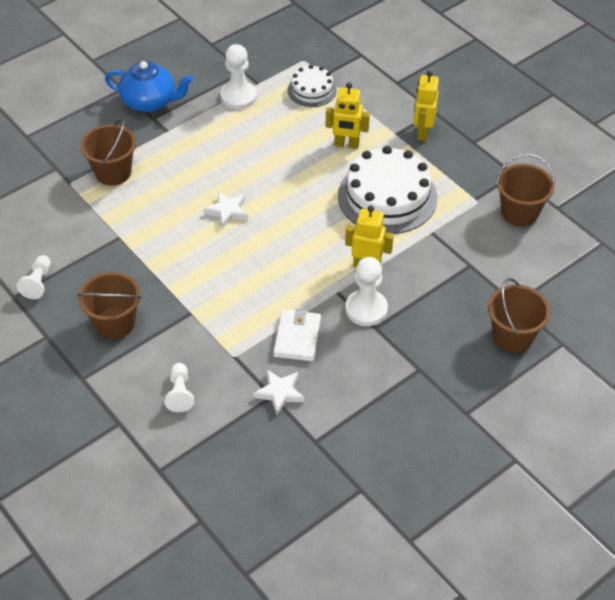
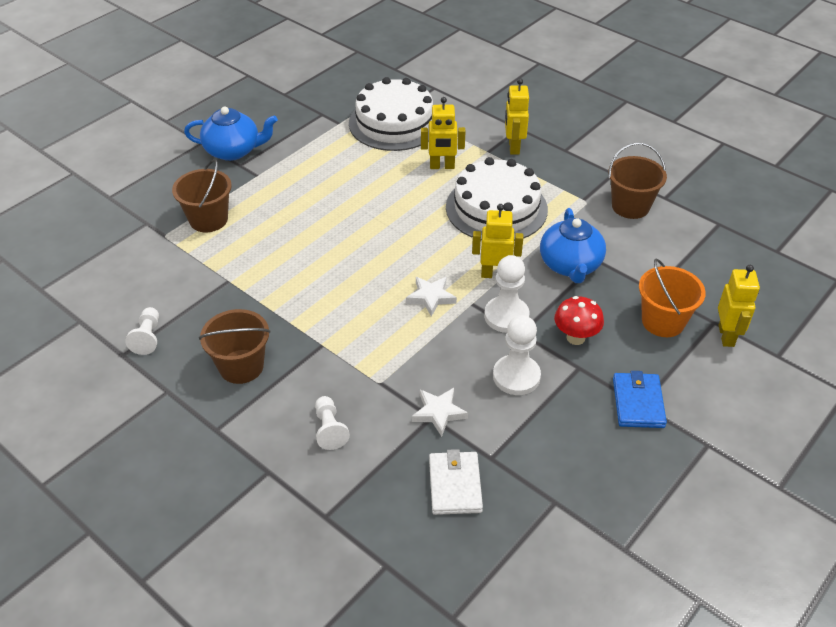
camera: 10 degrees left, 5 degrees down
(227, 211) = (337, 242): white star -> white star (431, 297)
(238, 97) = (323, 136): white pawn -> white pawn (516, 376)
(297, 337) = (442, 354): white wallet -> white wallet (455, 485)
(312, 90) = (394, 123): white cake -> white cake, size x1.86
(425, 340) = (575, 338): none -> red mushroom
(441, 266) = (570, 265): none -> blue teapot
(463, 411) = (638, 402): none -> blue wallet
(512, 336) = (663, 321): brown bucket -> orange bucket
(569, 359) = (726, 336): none -> yellow robot

